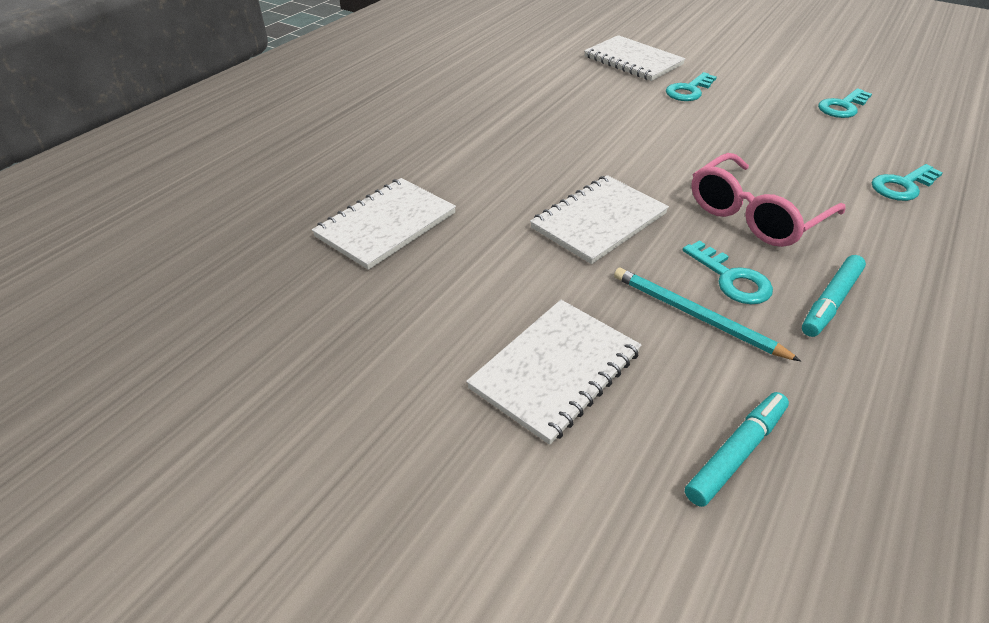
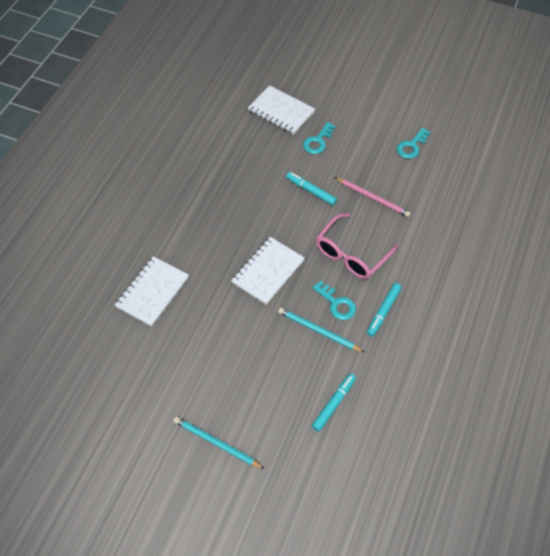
camera: 10 degrees left, 15 degrees up
(447, 495) = (216, 443): none -> turquoise pencil
(555, 370) = (254, 374): white notebook -> none
(678, 137) = (311, 191): none -> turquoise marker
(785, 153) = (373, 198): none -> pink pencil
(902, 186) = (433, 218): turquoise key -> none

